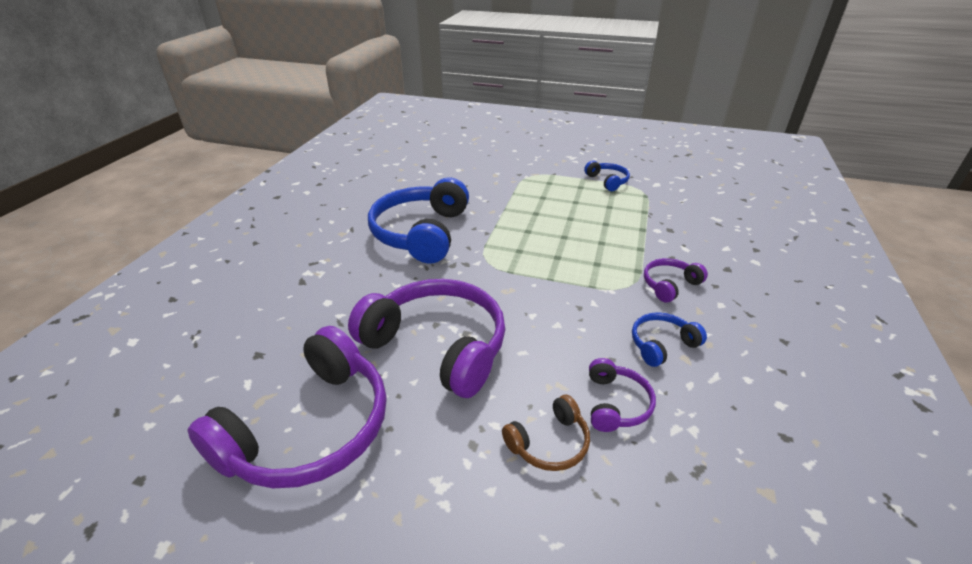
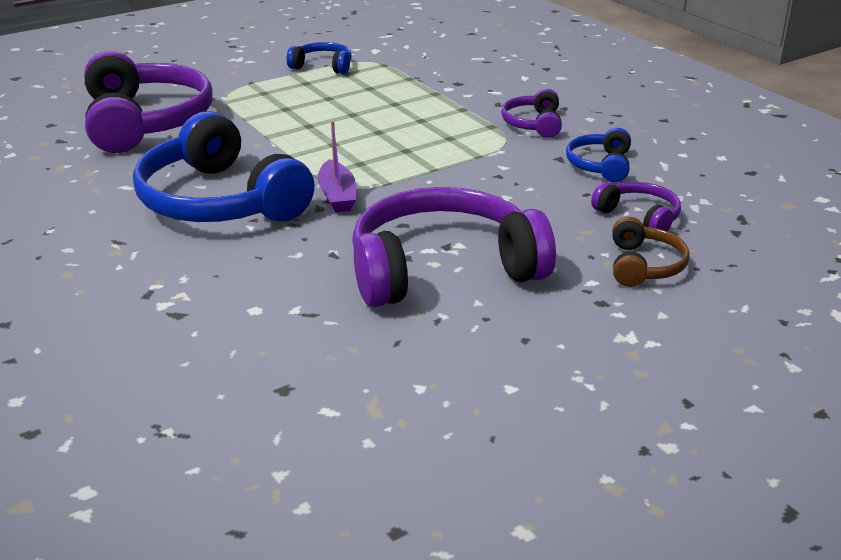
camera: 50 degrees left, 5 degrees down
(310, 428) = (465, 387): purple headphones -> purple headphones (146, 122)
(473, 263) = (337, 196): none -> purple boat

